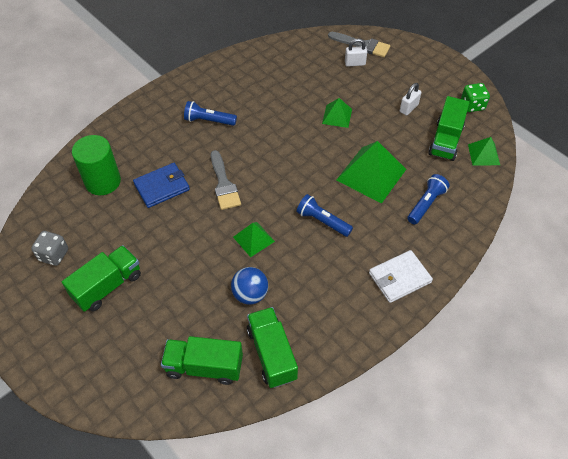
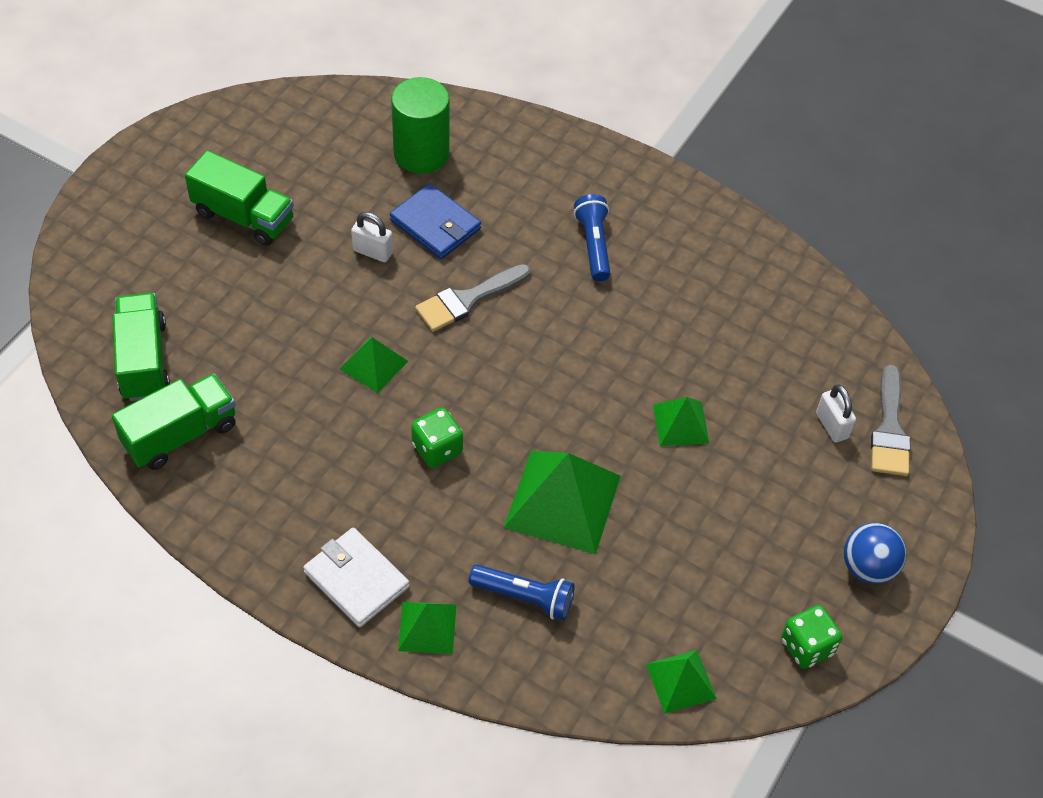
camera: 70 degrees right, 0 degrees up
(54, 255) = (277, 143): grey dice -> none
(250, 294) = (273, 385): blue ball -> blue ball (868, 567)
(322, 221) = (437, 449): blue flashlight -> green dice
(408, 108) = (750, 535): white padlock -> white padlock (372, 252)
(436, 251) = (427, 627): none -> green pyramid
(445, 140) = (691, 610): green truck -> none

